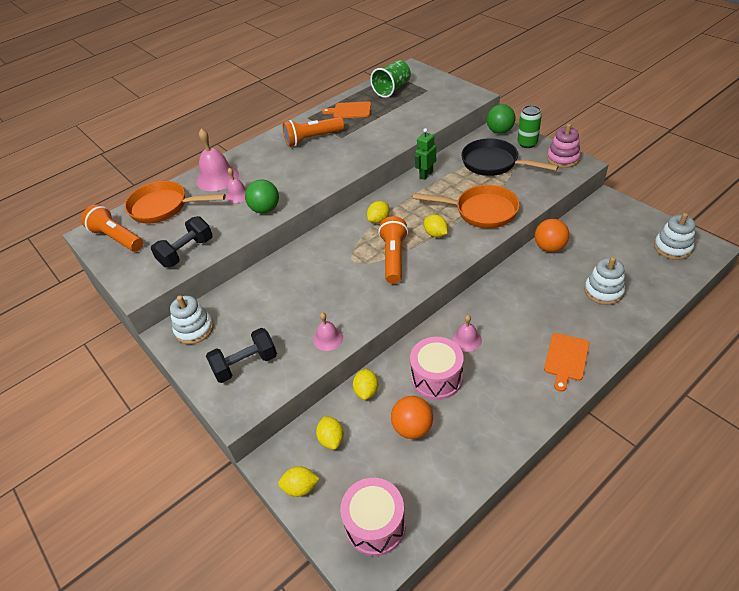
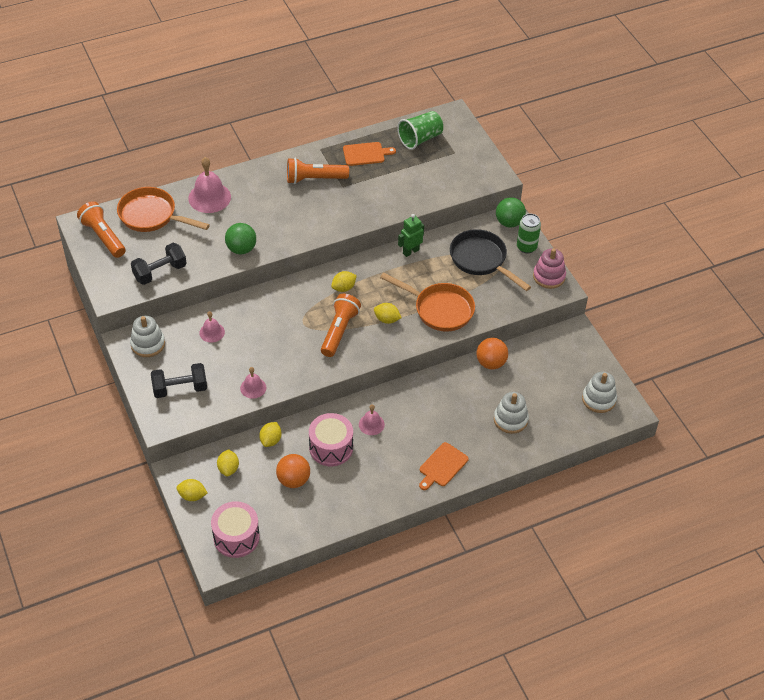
camera: 10 degrees right, 5 degrees up
(237, 195) = (222, 224): pink bell -> pink bell (212, 332)
(350, 110) = (365, 154): orange cutting board -> orange cutting board turned 150 degrees clockwise
(435, 234) = (387, 319): yellow lemon -> yellow lemon turned 45 degrees counterclockwise

